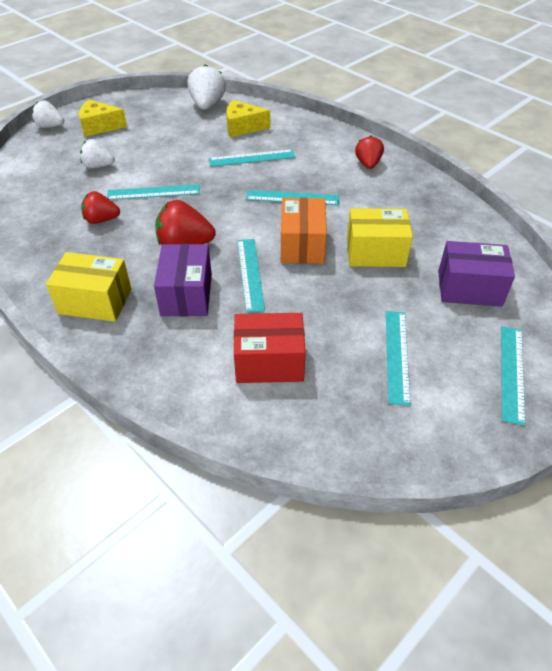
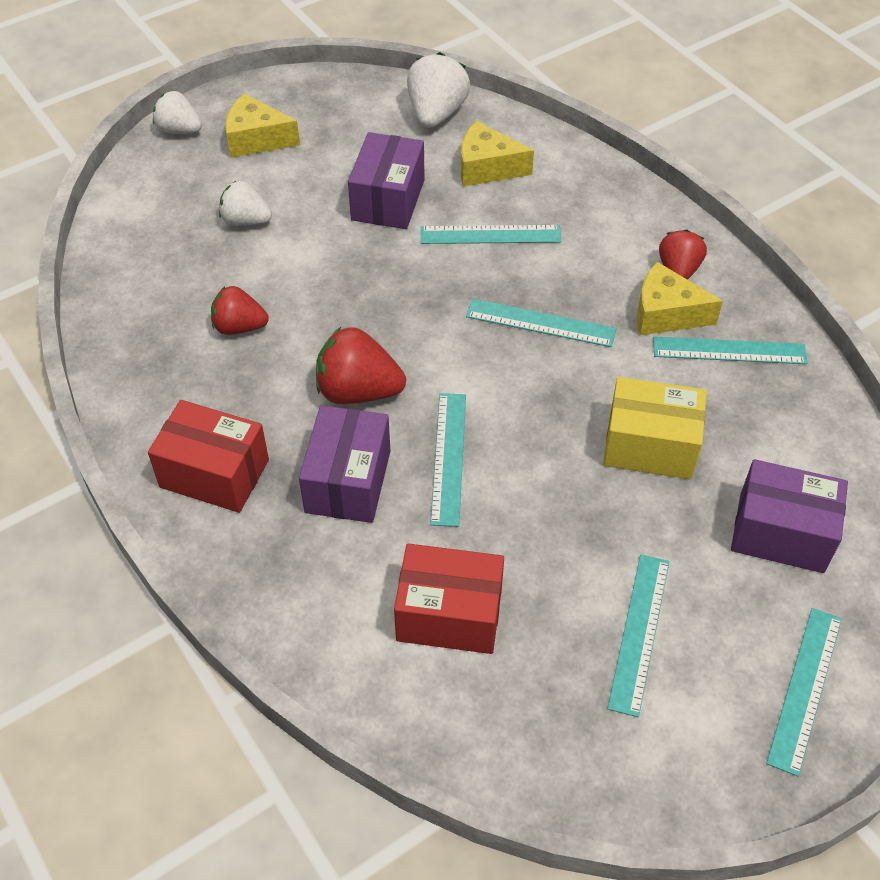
camera: 10 degrees right, 5 degrees up
(95, 301) = (214, 473): yellow box -> red box
(154, 192) = (325, 284): turquoise ruler -> turquoise ruler (729, 350)
(186, 147) = (388, 200): none -> purple box
(302, 245) = (538, 416): orange box -> none
(366, 185) = (666, 314): none -> yellow cheese

